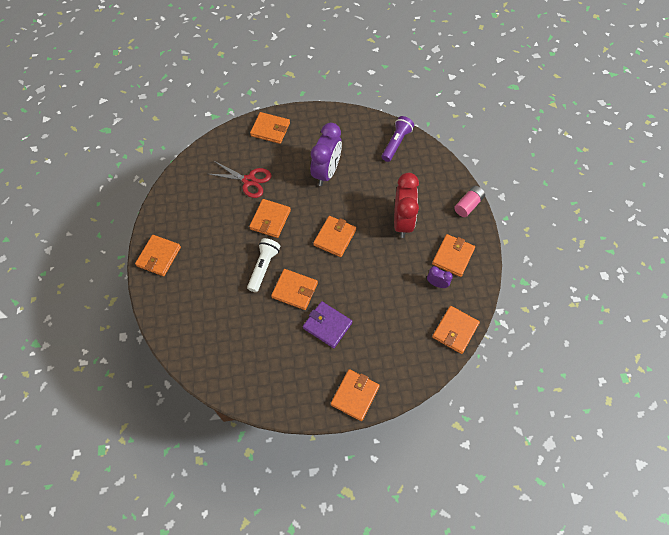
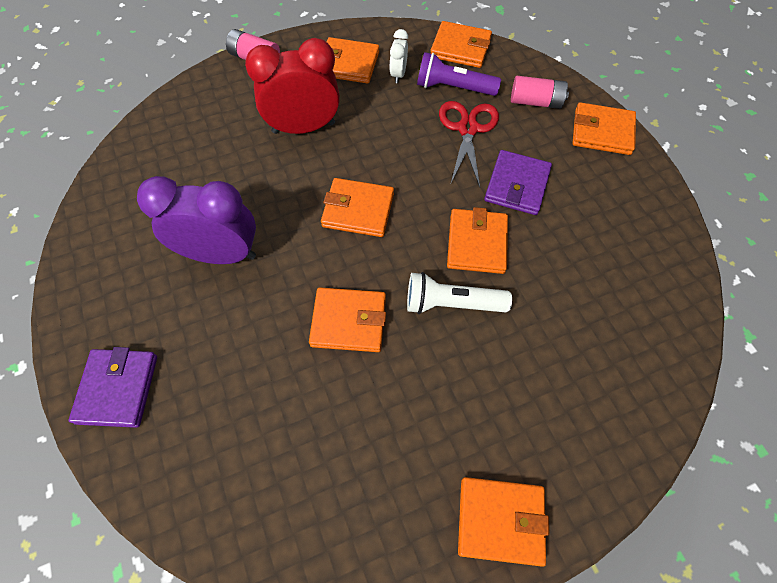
camera: 105 degrees left, 0 degrees up
(249, 181) = (264, 391): red scissors -> red scissors (467, 129)
(270, 129) = (117, 389): orange wallet -> purple wallet
(392, 362) = (535, 102): none -> pink battery
(396, 143) = (141, 162): purple flashlight -> purple flashlight (453, 88)
(437, 284) = (398, 74): purple clock -> white clock

